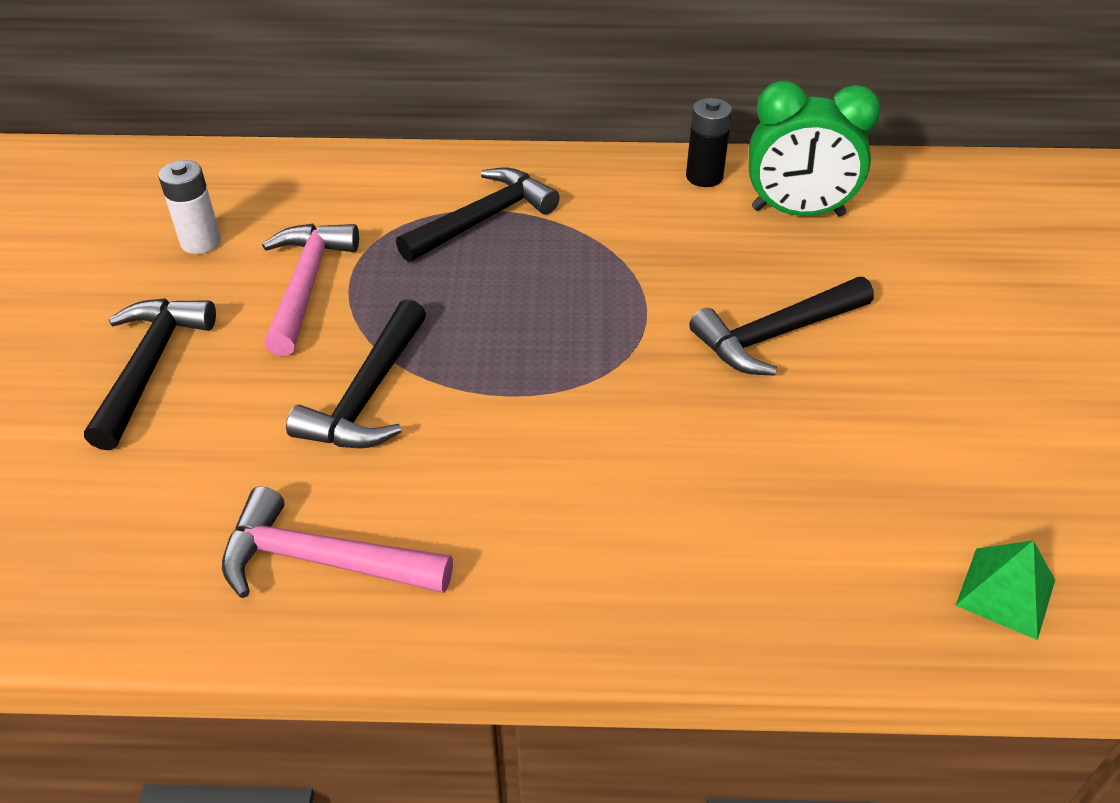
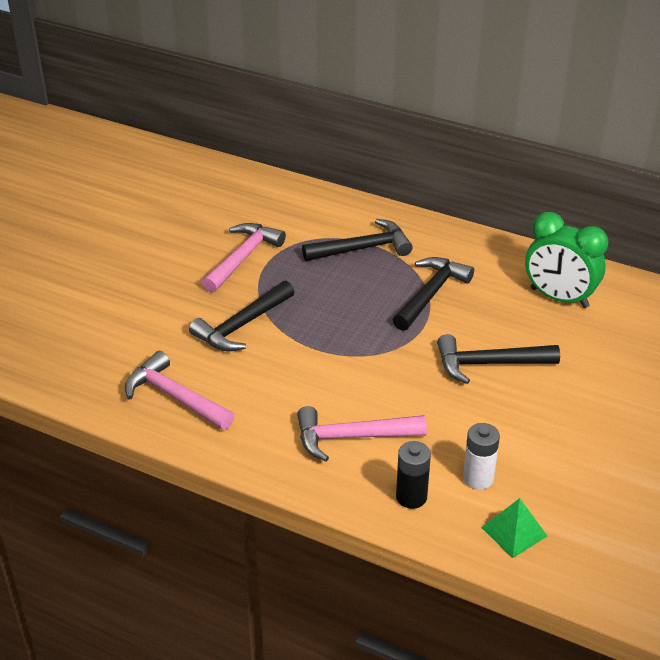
camera: 25 degrees right, 5 degrees down
(149, 367) = (141, 278): black hammer -> black hammer (430, 294)
(201, 242) = (200, 218): white battery -> white battery (478, 478)
(661, 524) = (352, 437): none -> pink hammer
(704, 177) = (515, 260): black battery -> black battery (411, 497)

